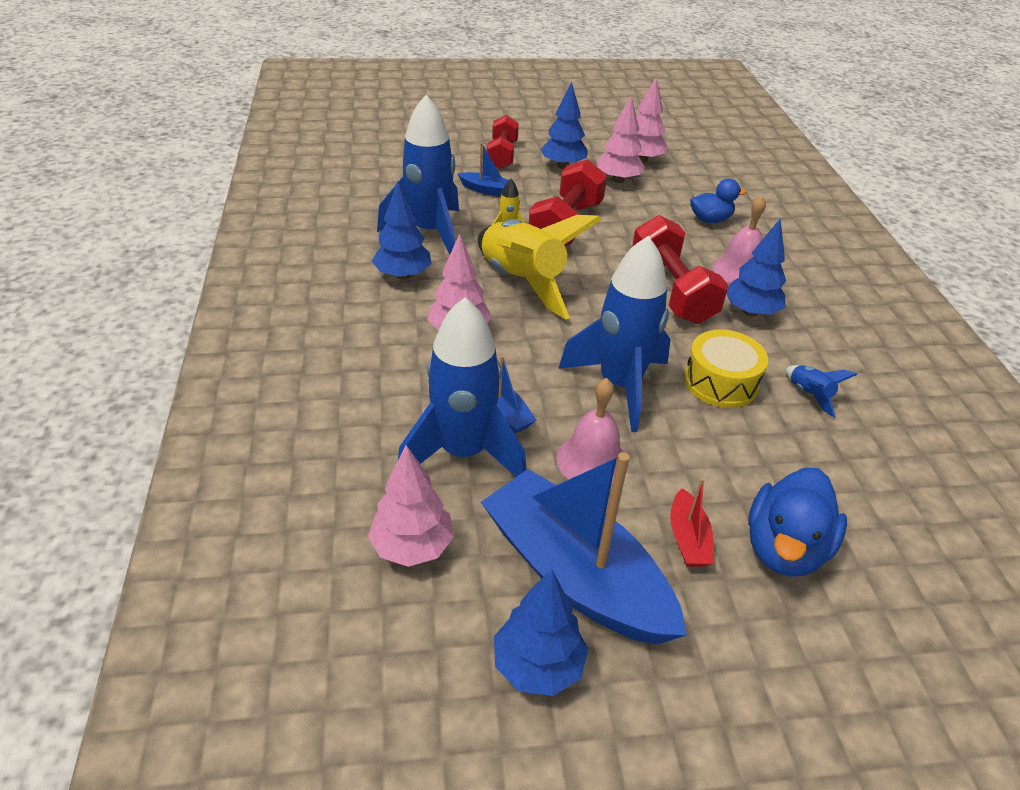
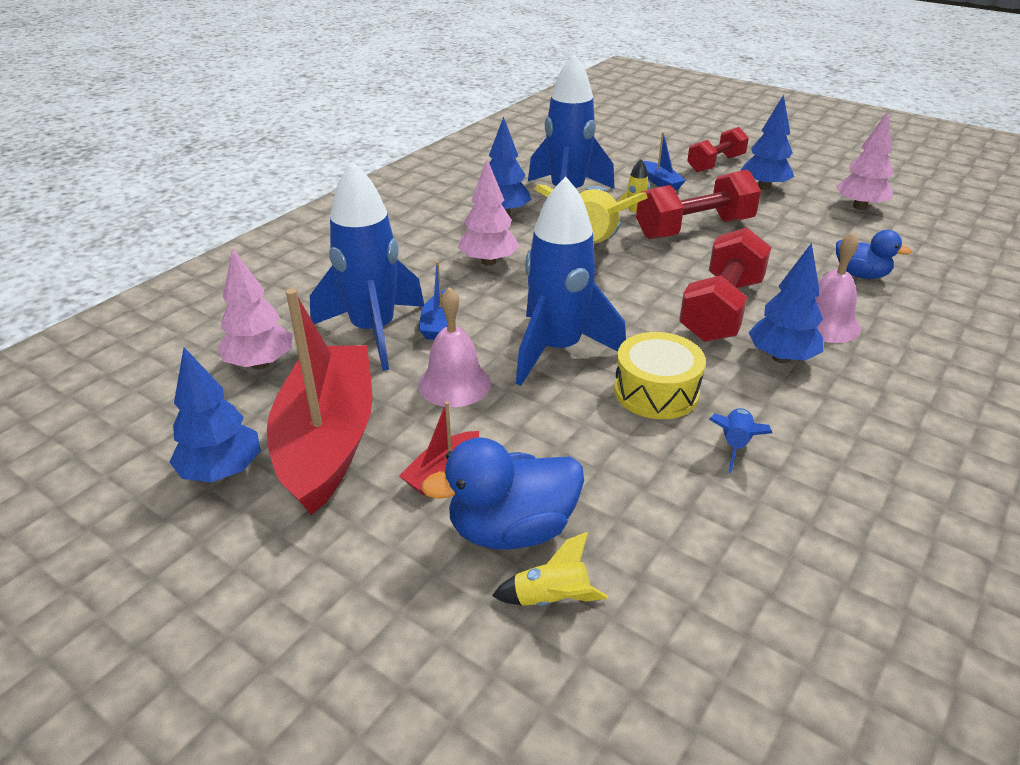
camera: 45 degrees right, 5 degrees down
(575, 574) = (328, 440): blue boat -> red boat
(618, 180) = (805, 214): pink tree -> none
(867, 578) = (551, 599): none -> yellow rocket

